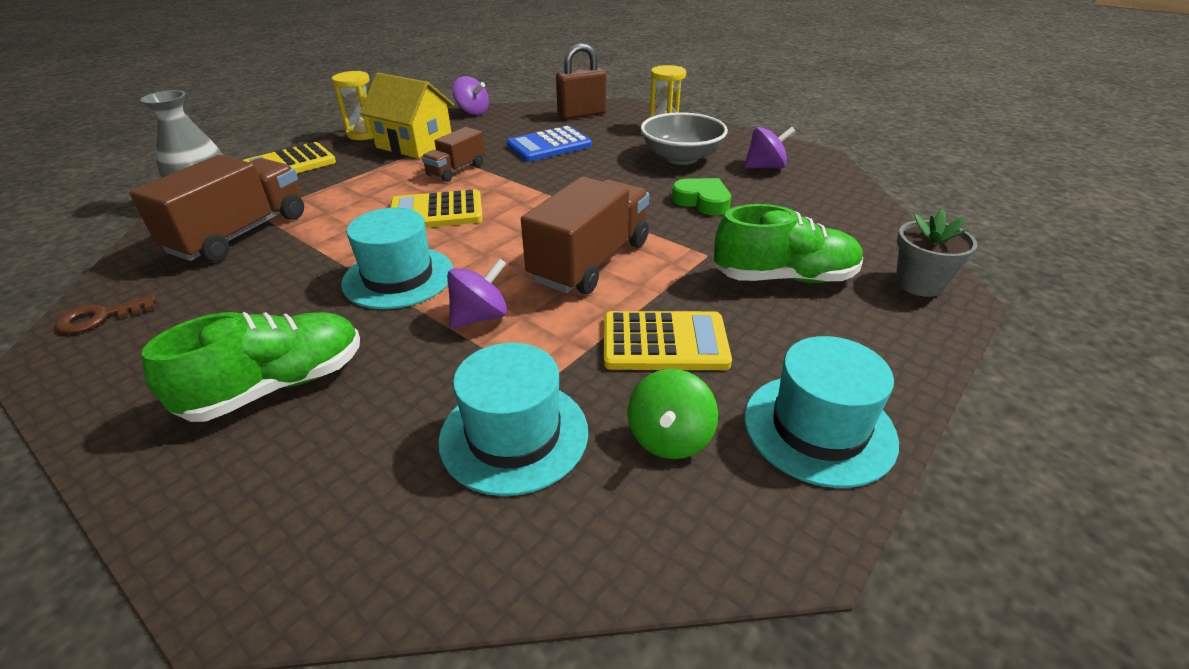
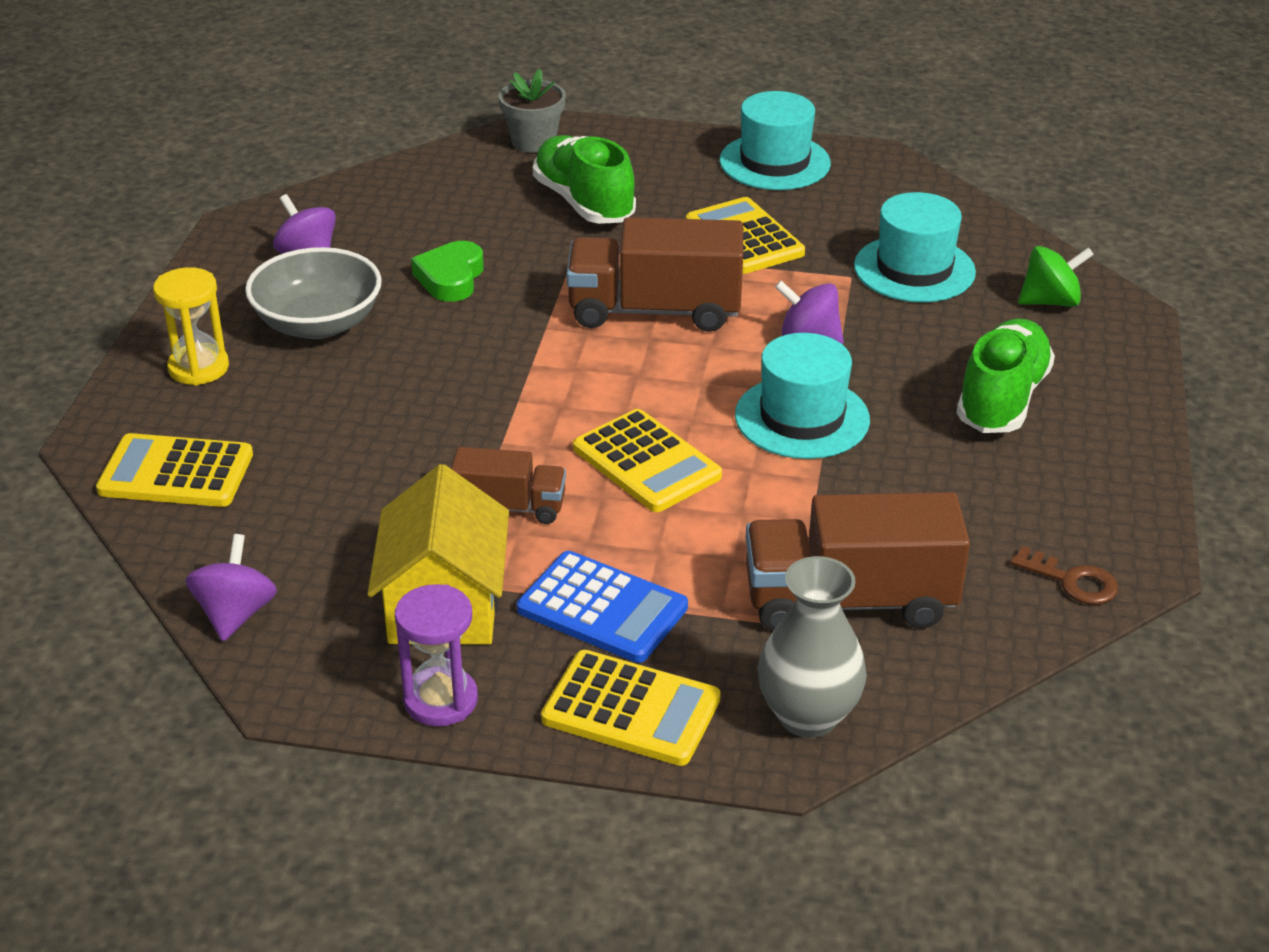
camera: 120 degrees left, 0 degrees up
(277, 386) = (1002, 399): green shoe -> green shoe turned 90 degrees clockwise
(364, 134) = (440, 700): yellow hourglass -> purple hourglass
(549, 145) = (349, 455): blue calculator -> blue calculator (602, 609)
(582, 114) = (176, 473): brown padlock -> yellow calculator
(669, 438) = (846, 211): green spinning top -> green spinning top (1050, 301)

